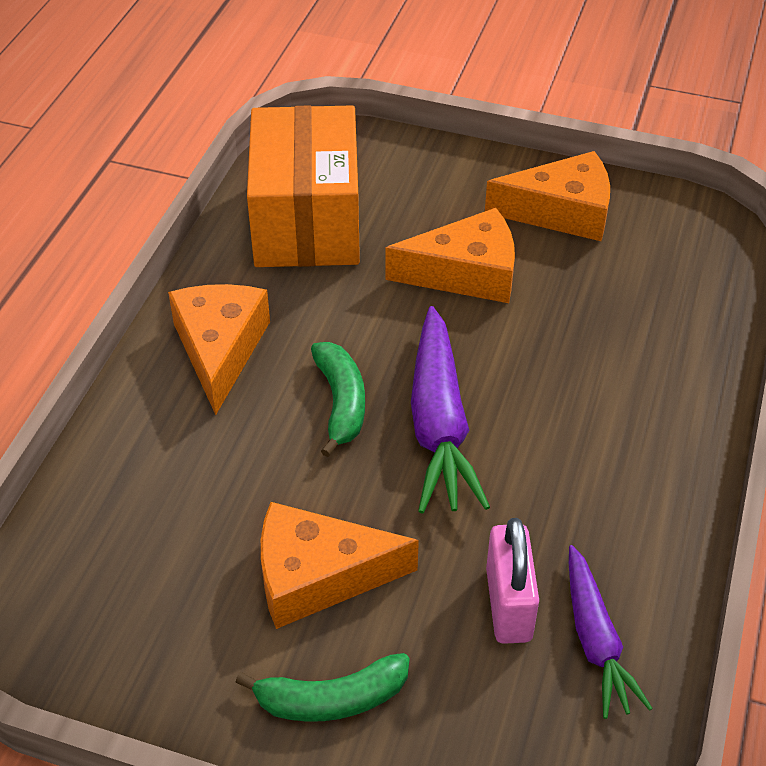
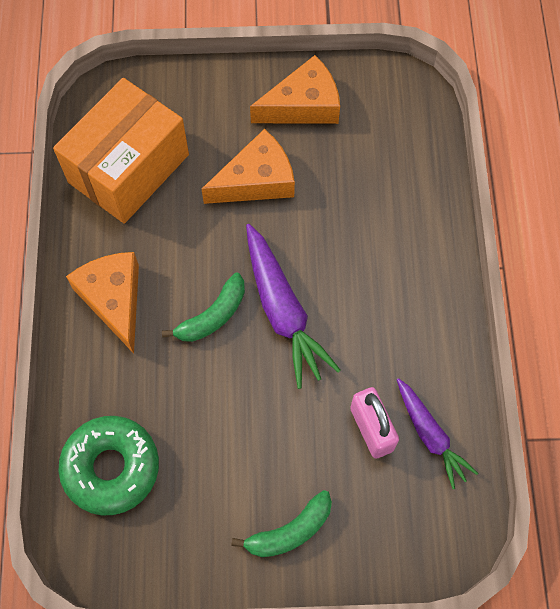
camera: 20 degrees left, 20 degrees up
(119, 537) = (111, 467): none -> green donut
(307, 221) = (129, 168): orange box -> orange box turned 60 degrees clockwise
(318, 576) = (249, 451): orange cheese -> none
(341, 403) = (213, 316): green banana -> green banana turned 75 degrees clockwise

